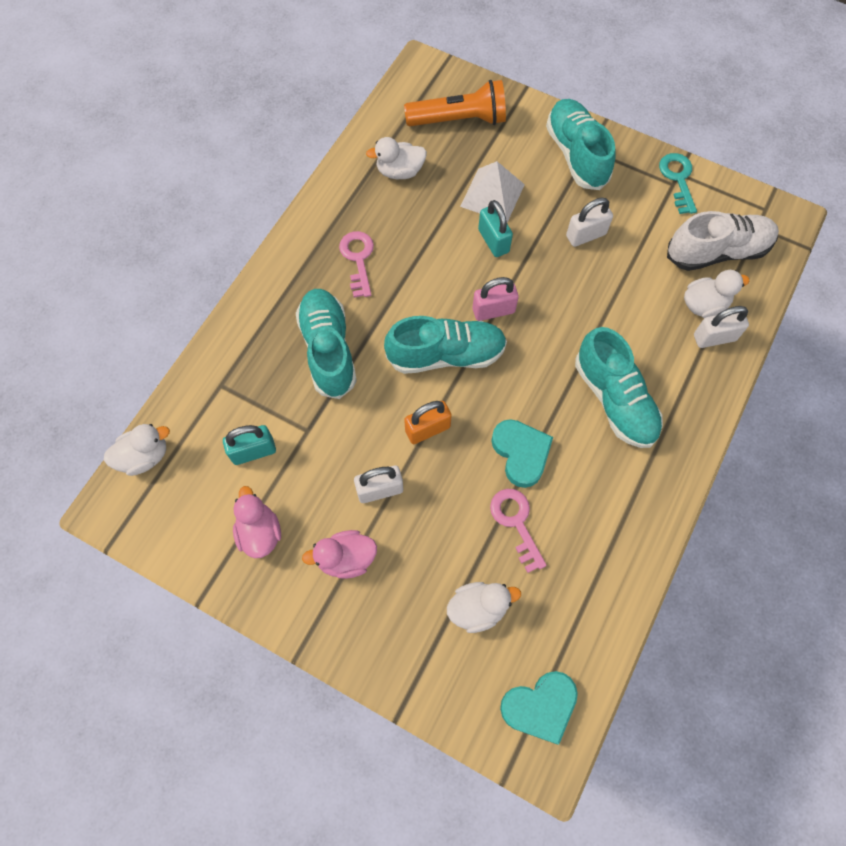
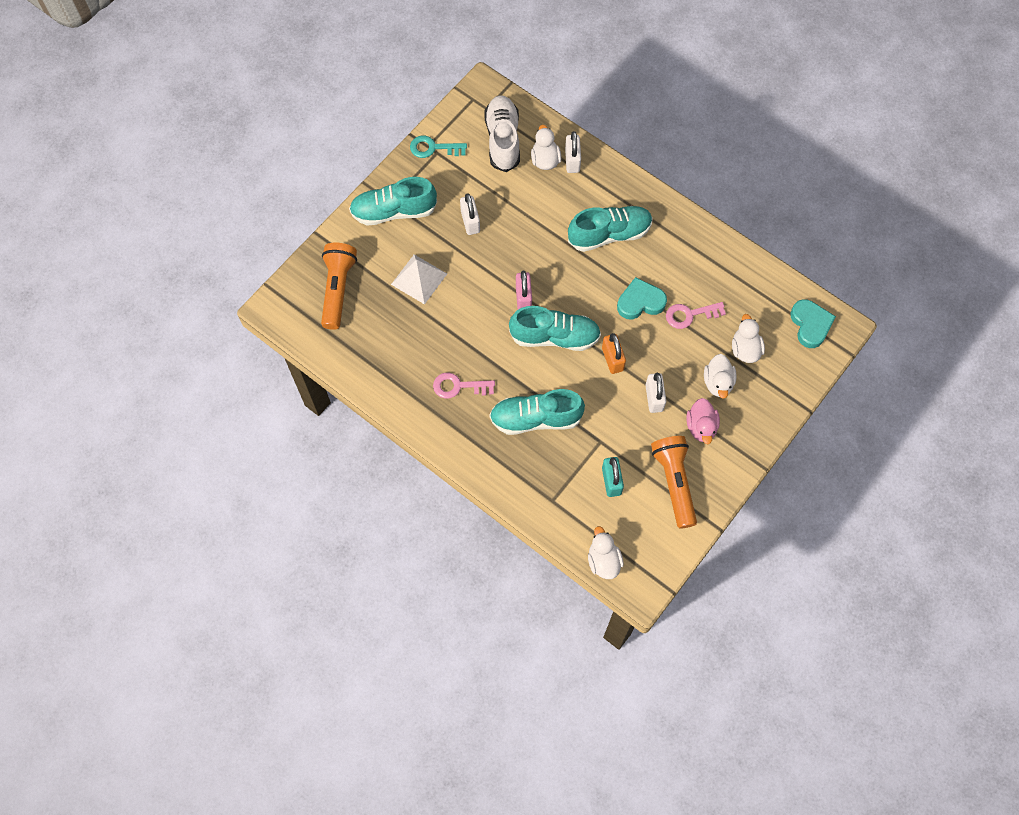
camera: 80 degrees left, 0 degrees up
(260, 532) = (674, 482): pink duck -> orange flashlight
(400, 171) = (380, 343): white duck -> white duck (718, 382)
(446, 355) = (555, 337): turquoise shoe -> turquoise shoe turned 90 degrees clockwise
(493, 241) = (462, 286): turquoise padlock -> none

